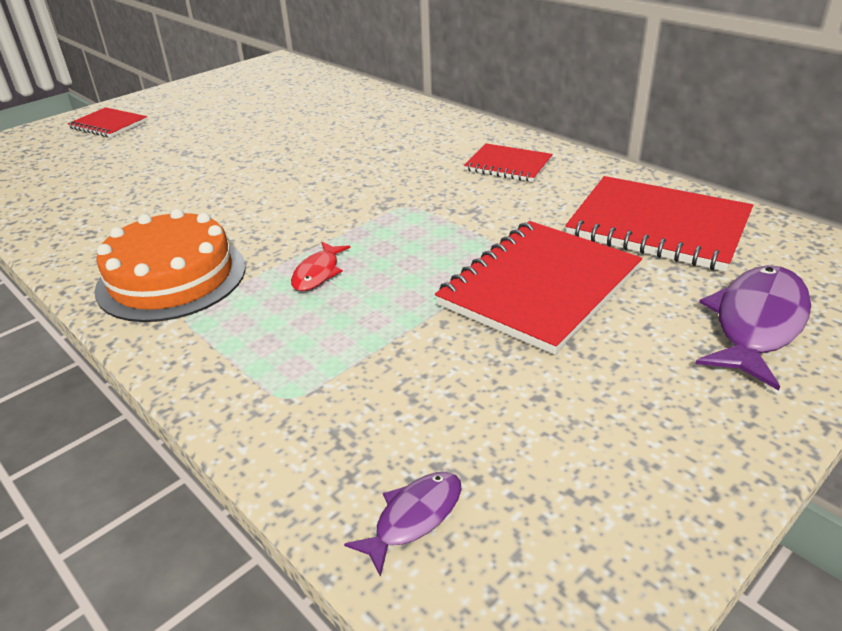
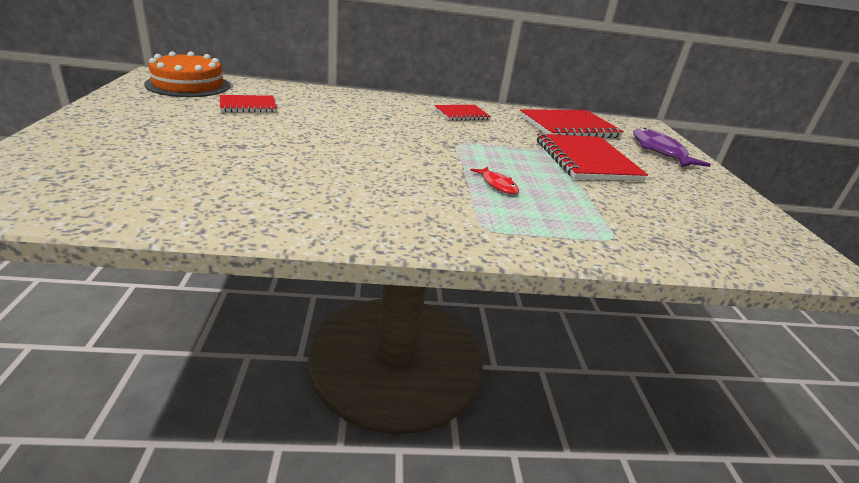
camera: 55 degrees left, 5 degrees down
(109, 125) = (100, 140): red notebook -> red notebook (248, 105)
(171, 277) = (430, 215): orange cake -> orange cake (188, 85)
(414, 518) = (732, 250): purple fish -> none

